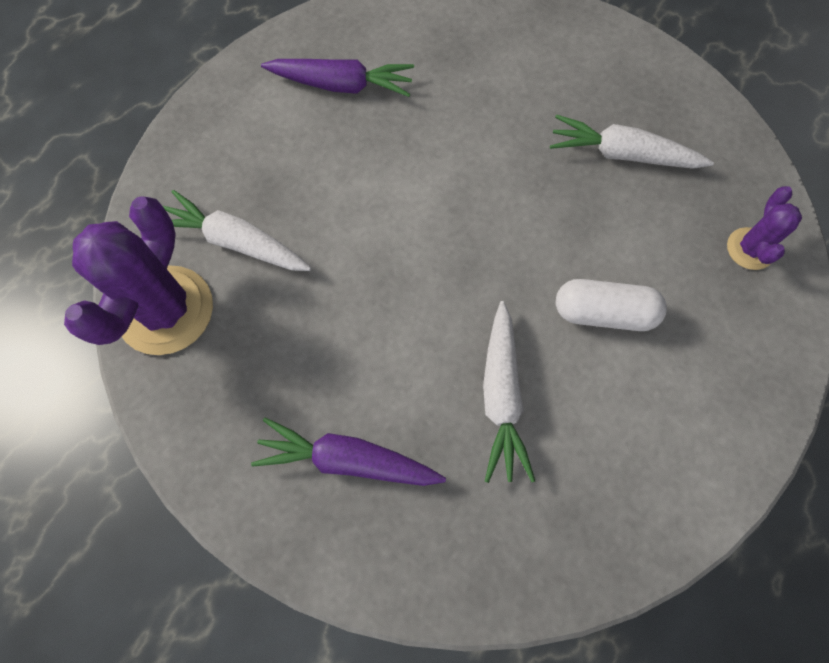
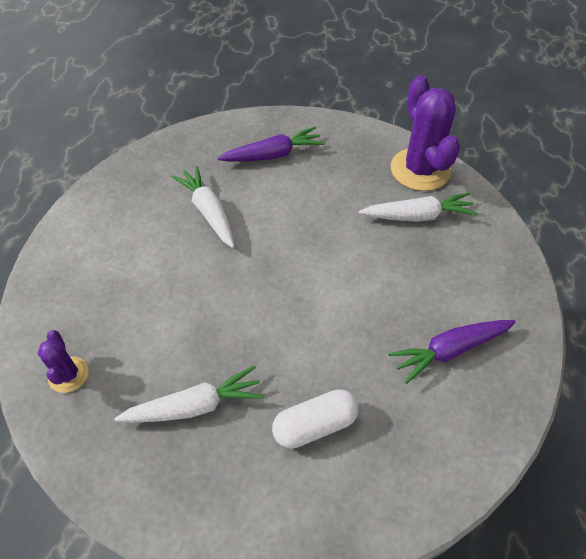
camera: 150 degrees right, 15 degrees down
(603, 313) = (165, 281): white capsule -> white capsule (315, 425)

